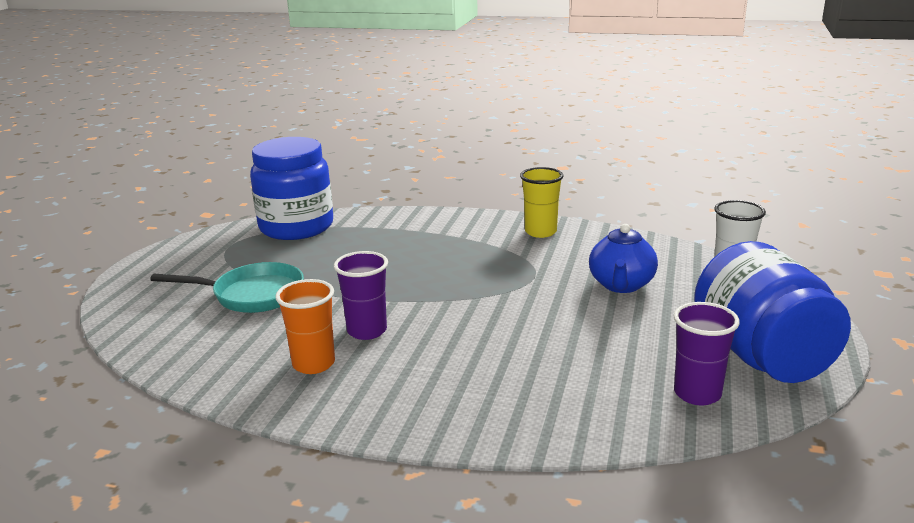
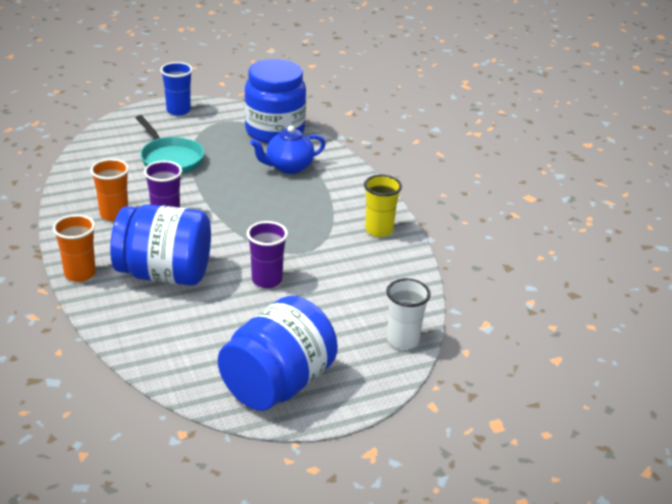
camera: 50 degrees right, 10 degrees up
(161, 262) = (178, 110): none -> blue cup
(415, 427) = (80, 274): none -> orange cup
(486, 365) = (164, 274): none -> blue jar
(621, 285) = (326, 293): blue teapot -> blue teapot (288, 167)
(697, 393) = (202, 367): purple cup -> purple cup (267, 280)

